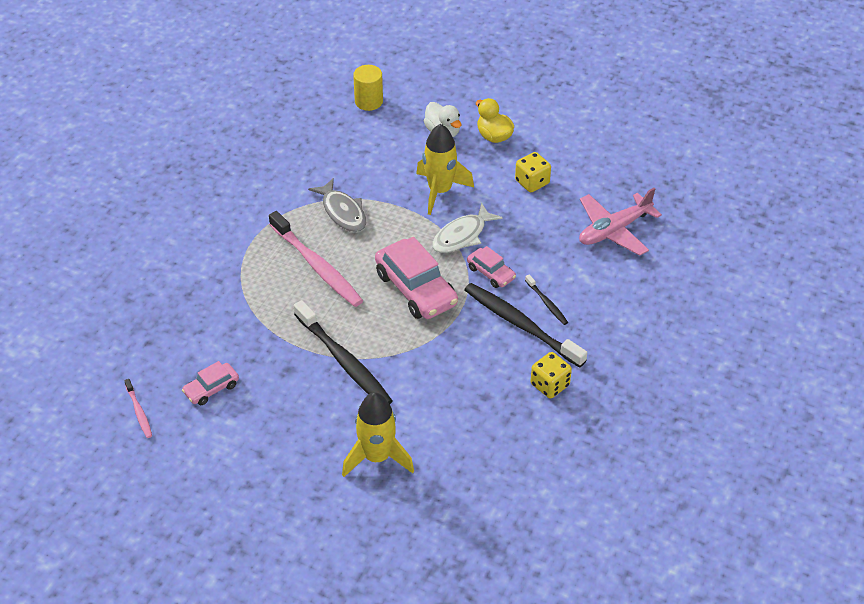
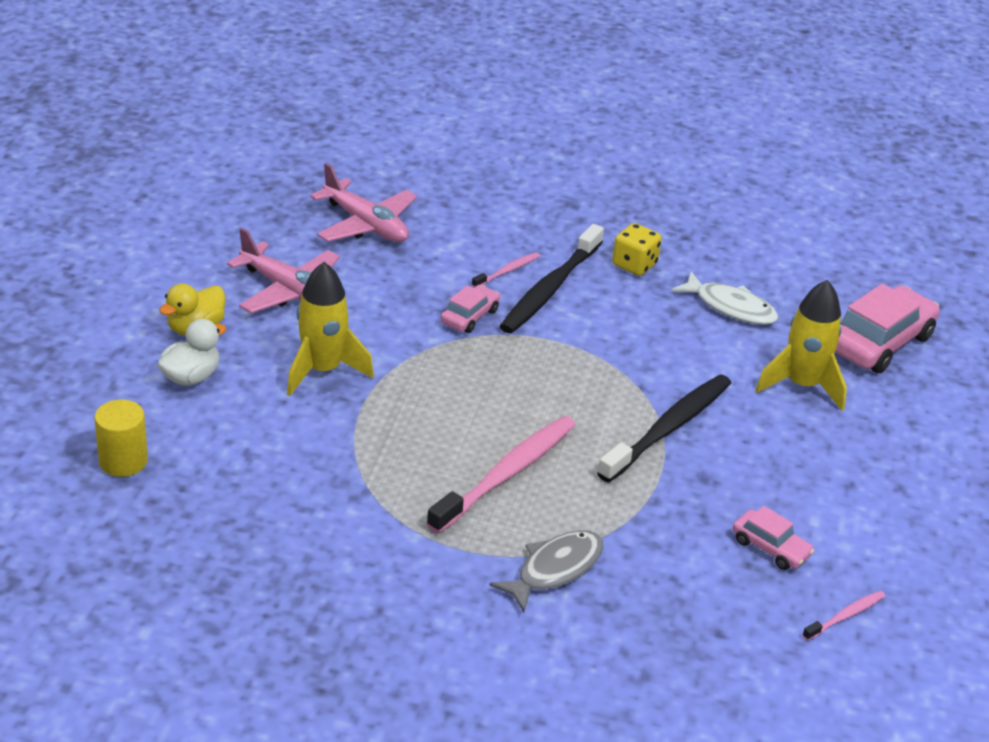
camera: 105 degrees left, 10 degrees down
(342, 212) = (388, 461): grey fish -> grey fish (554, 569)
(416, 289) = (519, 377): pink car -> pink car (879, 342)
(462, 235) = (407, 344): white fish -> white fish (730, 307)
(532, 182) = (288, 290): yellow dice -> pink plane
(546, 303) = (507, 271): black toothbrush -> pink toothbrush

